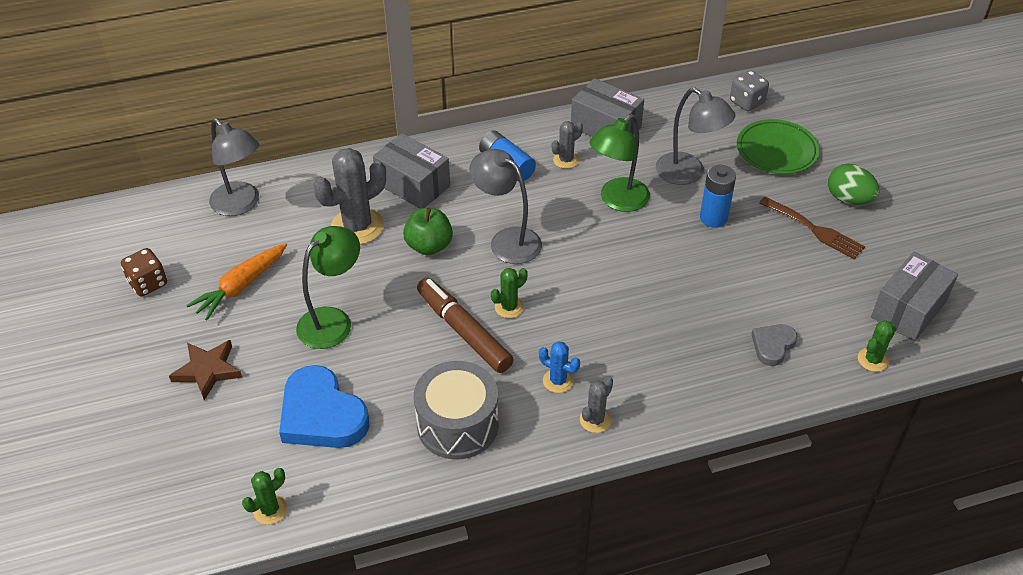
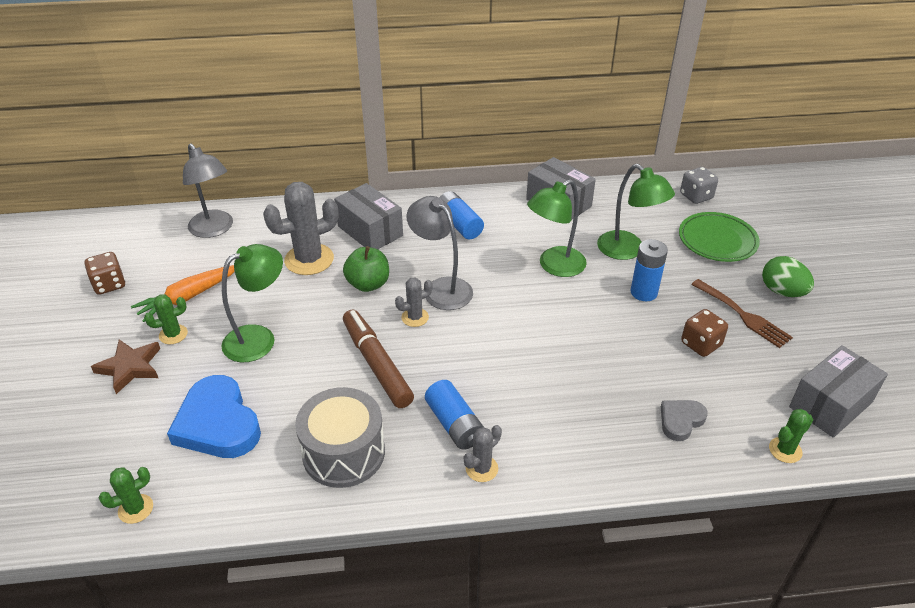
camera: 10 degrees right, 5 degrees down
(509, 307) = (426, 348): green cactus -> green cactus (173, 334)
(558, 381) = (454, 424): blue cactus -> blue battery
(566, 160) = (515, 226): grey cactus -> grey cactus (415, 317)
(688, 174) = (627, 251): grey lamp -> green lamp
(778, 266) = (701, 344): none -> brown dice

